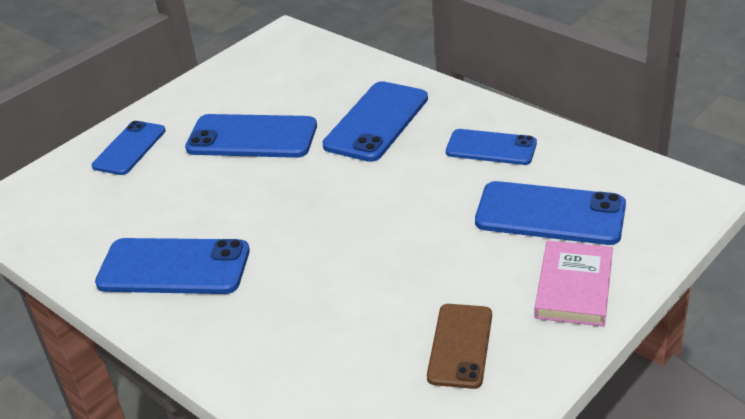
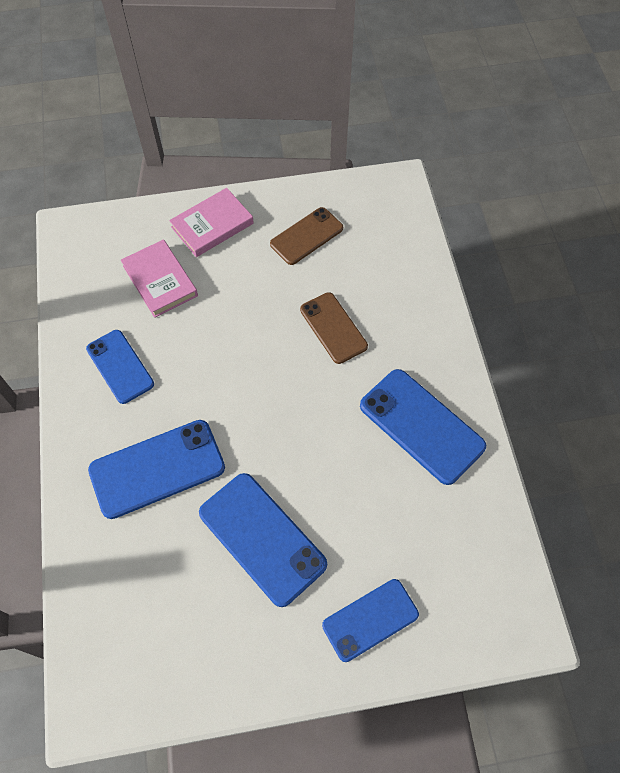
camera: 145 degrees left, 25 degrees up
(334, 285) = (333, 328): none -> brown phone
(550, 214) = (160, 281): blue phone -> pink book

